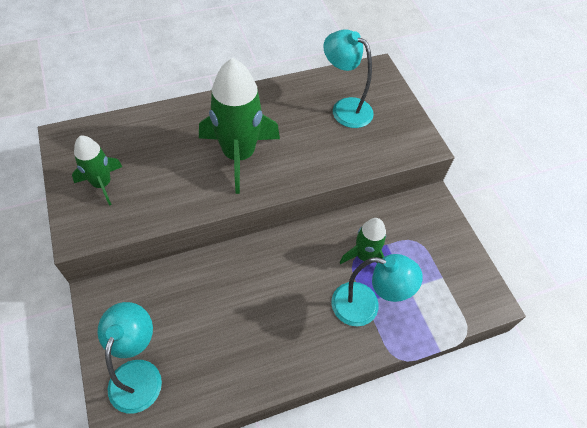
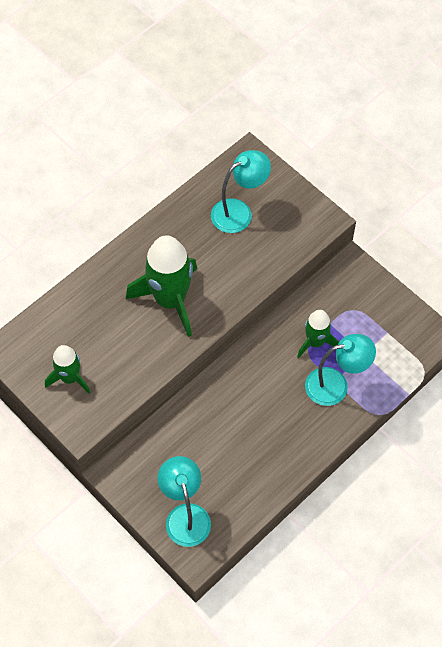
camera: 20 degrees left, 5 degrees up
(345, 108) = (239, 212): turquoise lamp -> turquoise lamp turned 135 degrees clockwise

